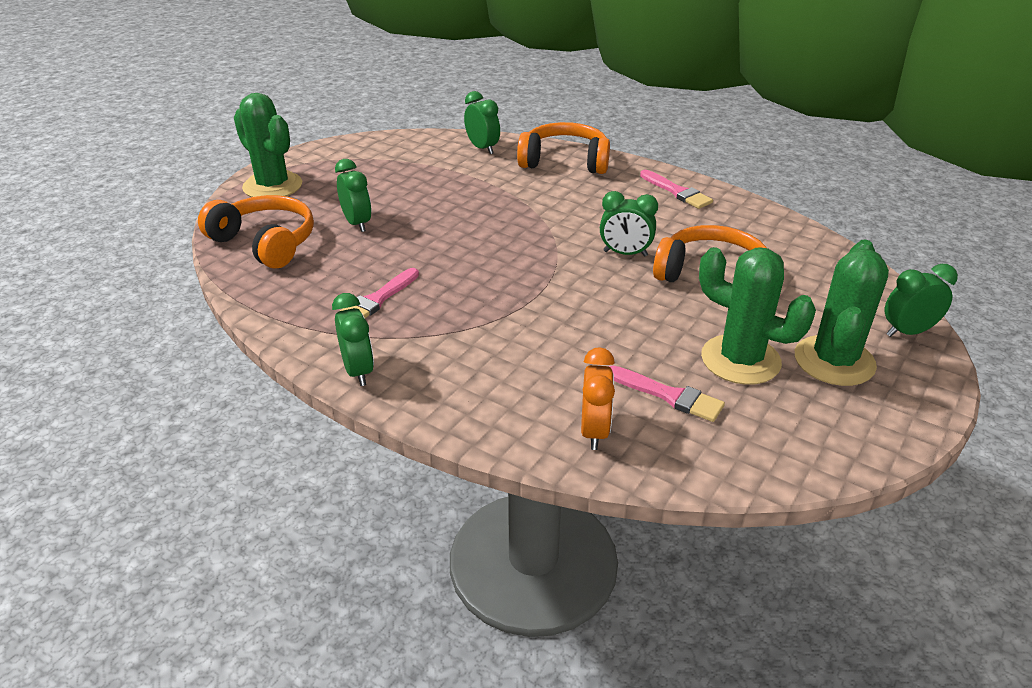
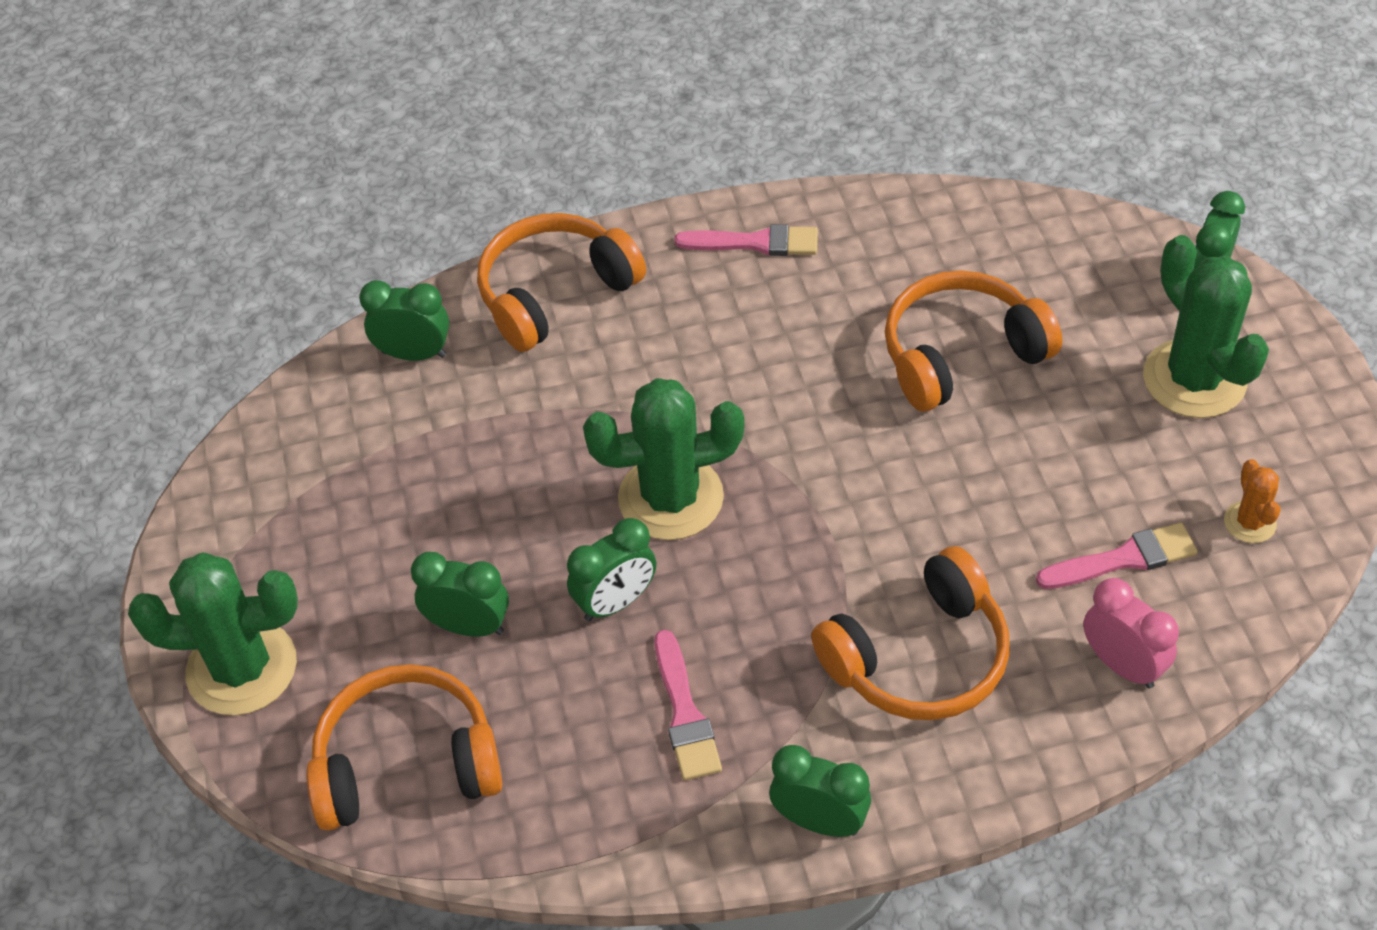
camera: 45 degrees left, 15 degrees up
(502, 354) = (919, 657): none -> orange headphones
(594, 431) = (1122, 665): orange clock -> pink clock
(625, 253) = (836, 397): green clock -> green clock (615, 602)
(740, 360) = (1123, 453): green cactus -> green cactus (671, 498)
(770, 434) = (1249, 522): none -> orange cactus

